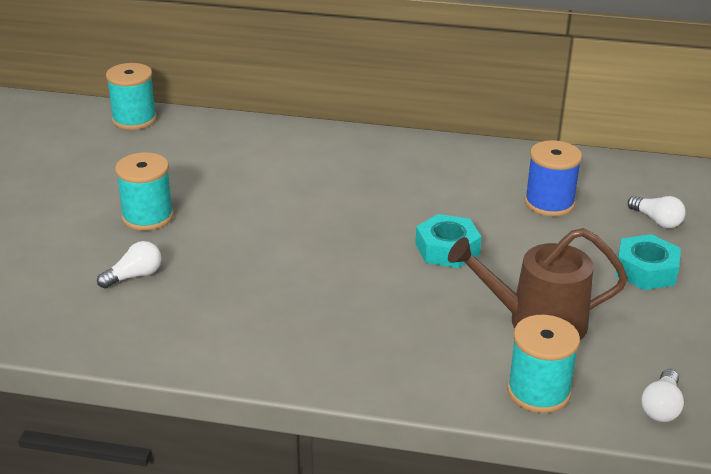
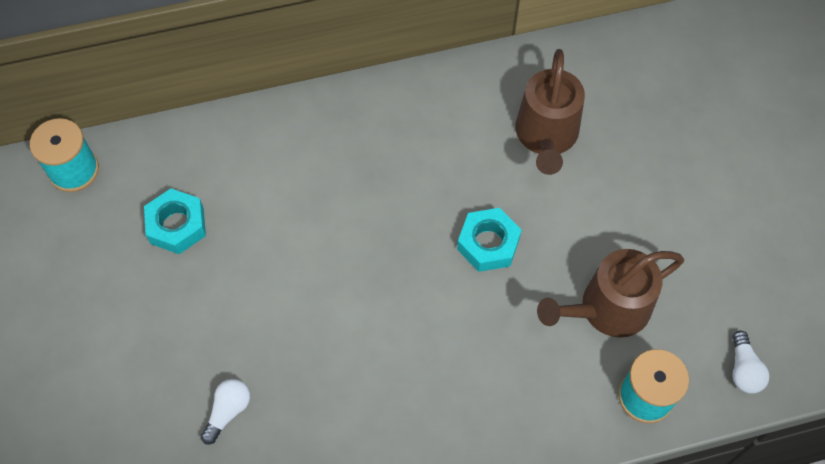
camera: 25 degrees left, 30 degrees up
(147, 217) = (187, 321): turquoise spool -> none
(549, 203) = (546, 136): blue spool -> brown watering can
(646, 270) = (665, 198): turquoise nut -> turquoise nut (177, 225)
(656, 221) = (647, 122): white light bulb -> none

